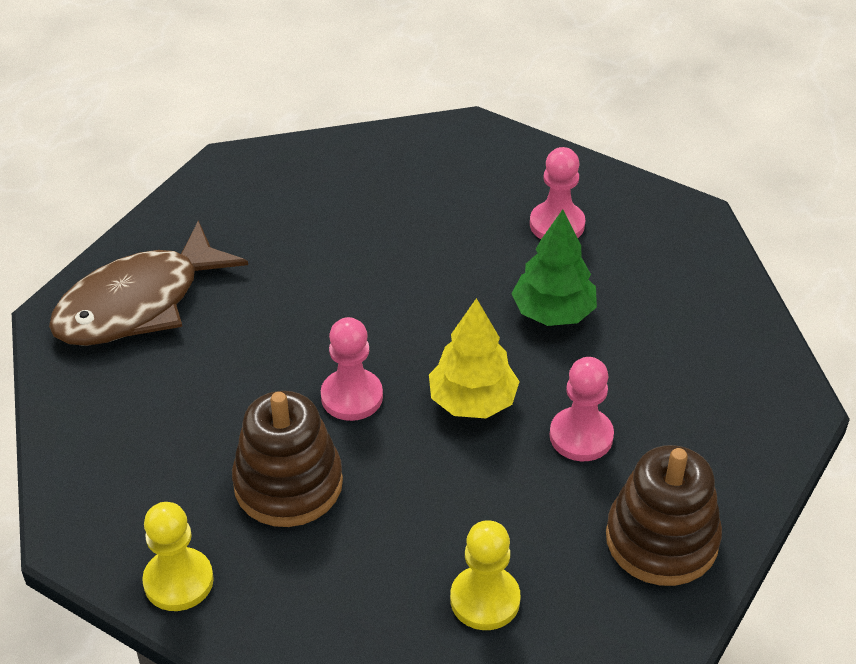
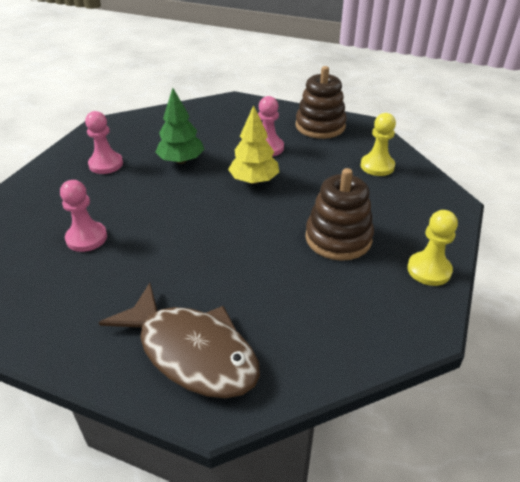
camera: 100 degrees left, 5 degrees down
(352, 397) = (262, 223): pink pawn -> pink pawn (86, 238)

